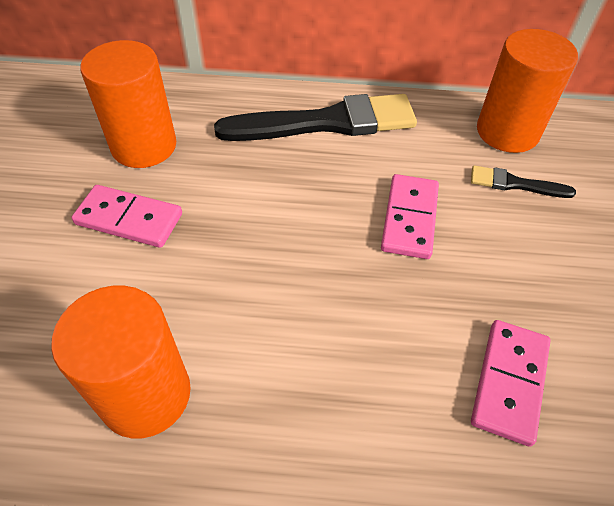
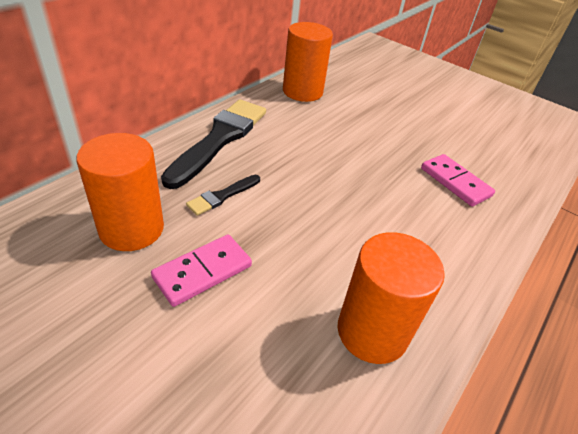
camera: 60 degrees left, 10 degrees down
(410, 218) = (330, 153): pink domino -> none
(515, 184) = (340, 111): black brush -> black brush (222, 196)

